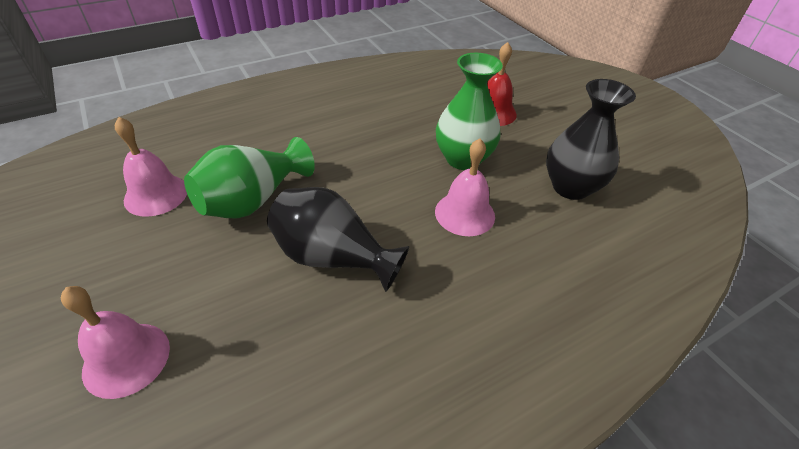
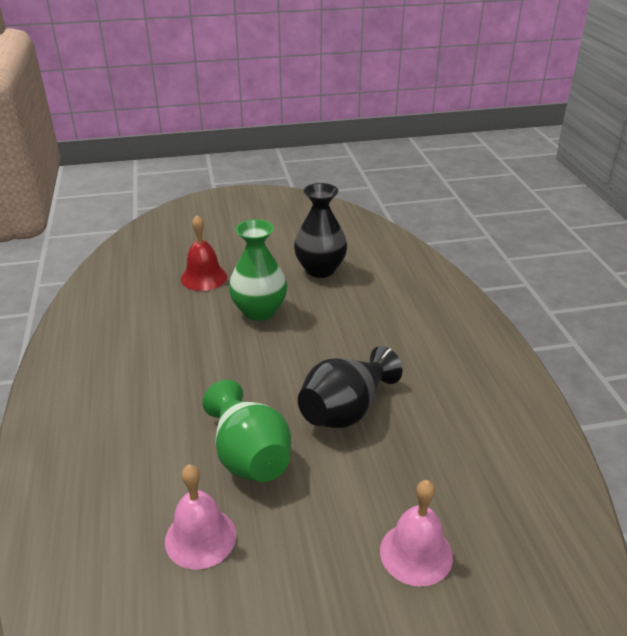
camera: 70 degrees left, 10 degrees down
(465, 213) = (325, 327): pink bell -> none

